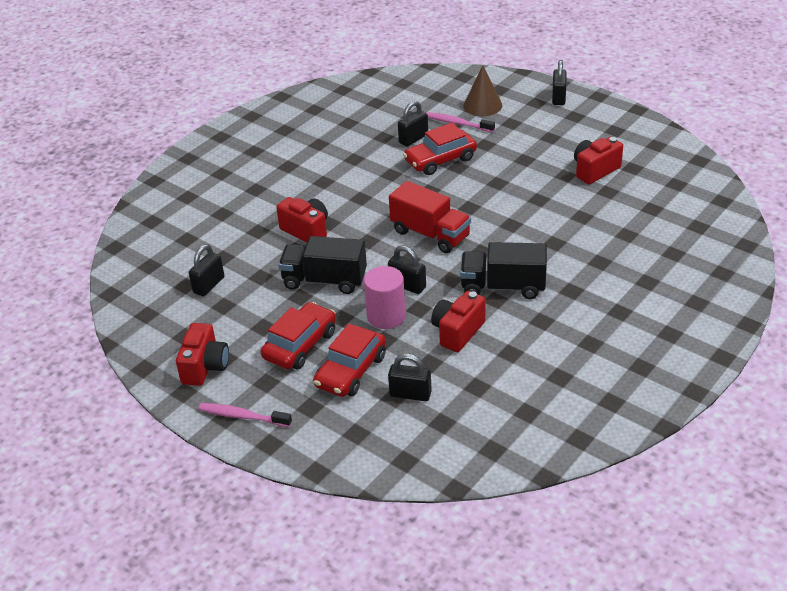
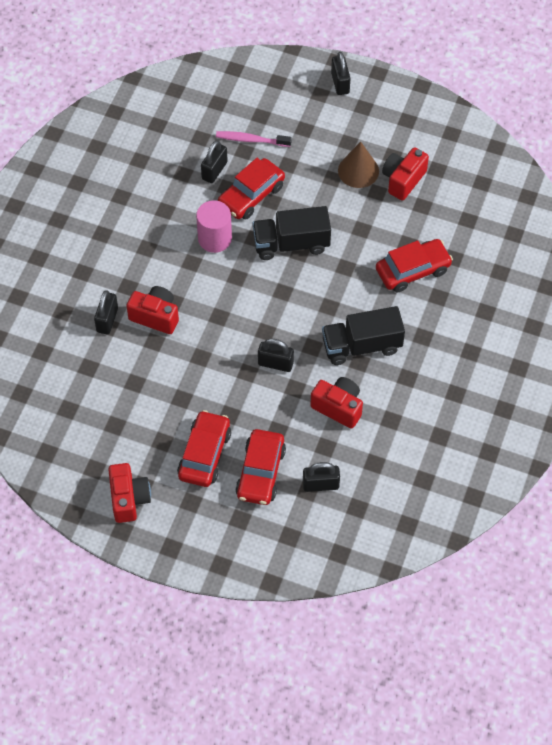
camera: 20 degrees left, 20 degrees up
(209, 285) = (90, 404): black padlock -> black padlock (107, 320)
(242, 416) = (185, 543): pink toothbrush -> none
(324, 280) = (197, 374): black truck -> black truck (291, 244)
(386, 316) = (269, 404): pink cylinder -> pink cylinder (215, 239)
(430, 234) = (275, 295): red truck -> none
(457, 332) = (338, 407): red camera -> red camera turned 105 degrees clockwise
(482, 105) = (267, 108): brown cone -> brown cone (358, 171)
(580, 237) = (412, 270): none -> red car

